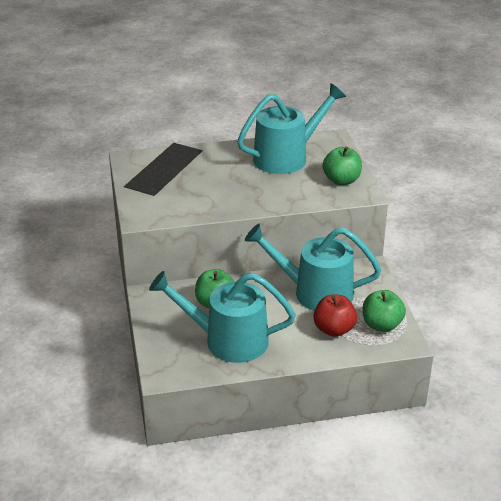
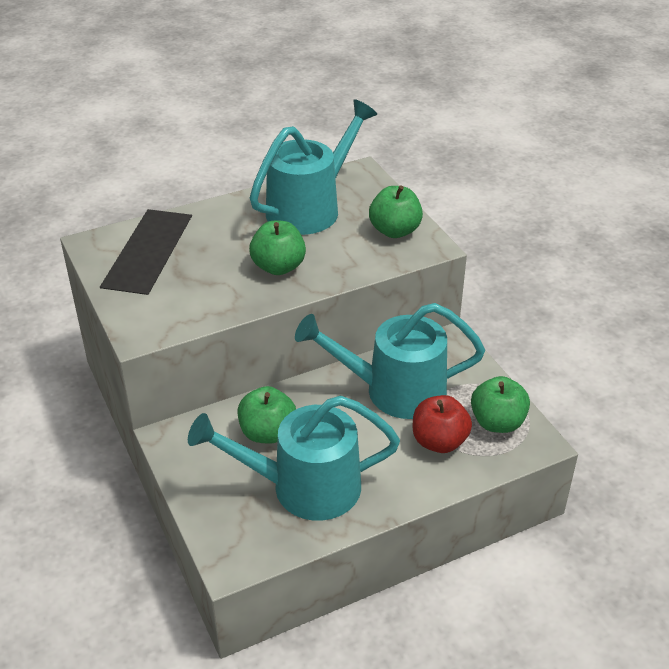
camera: 15 degrees left, 5 degrees up
(249, 191) = (278, 267): none -> green apple

